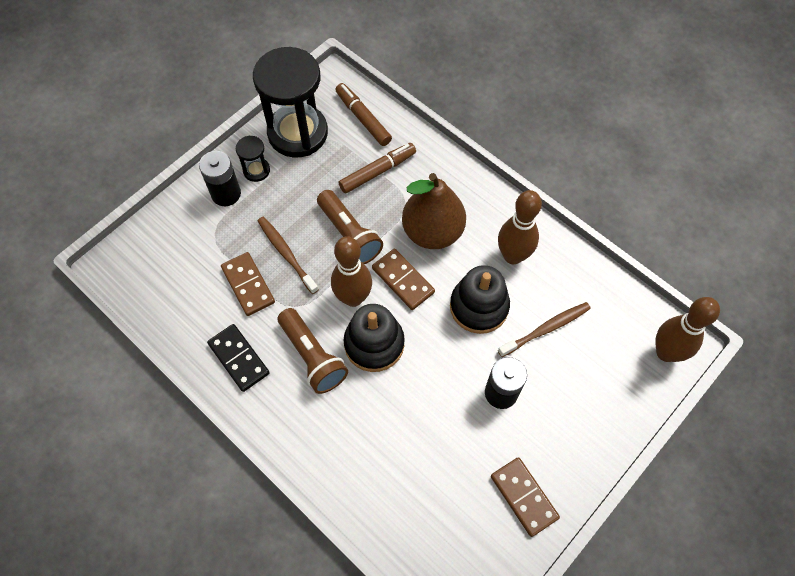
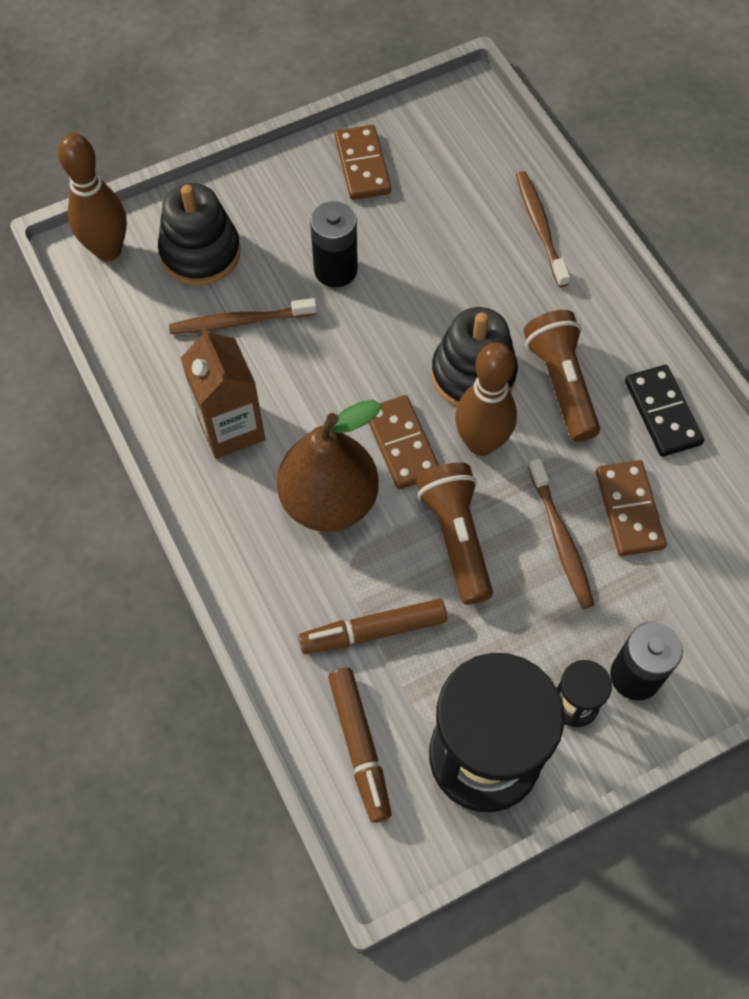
camera: 160 degrees left, 0 degrees up
(364, 486) = (540, 227): none -> brown toothbrush
(479, 307) = (313, 376): black stacking toy -> black stacking toy (200, 253)
(513, 256) = (231, 428): brown bowling pin -> brown carton

